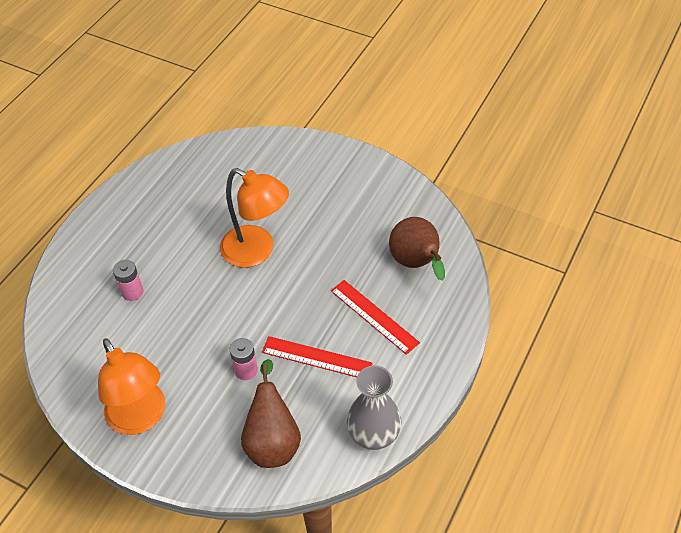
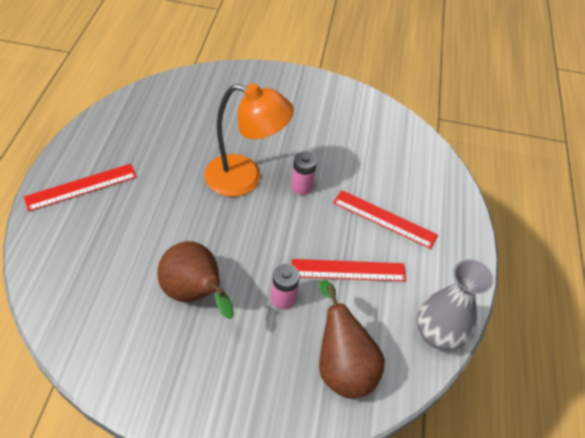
camera: 25 degrees left, 0 degrees up
(111, 233) = (81, 187): none -> red ruler
(132, 292) = (128, 243): pink battery -> pink battery (301, 186)
(141, 418) = (190, 377): orange lamp -> none
(416, 263) = (400, 163): brown pear -> brown pear (195, 294)

